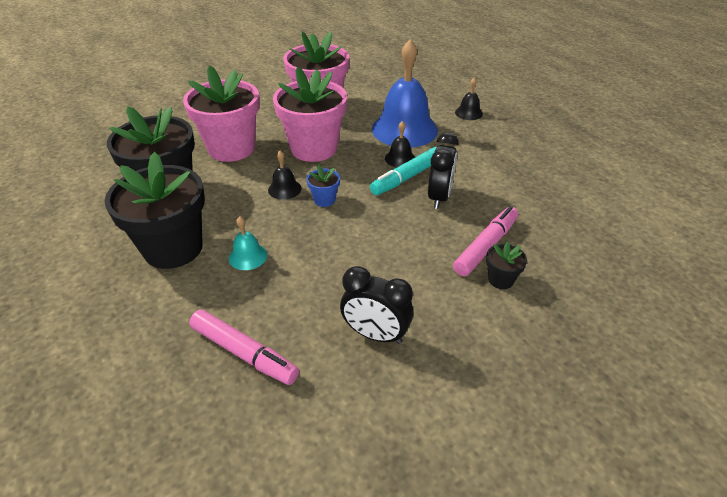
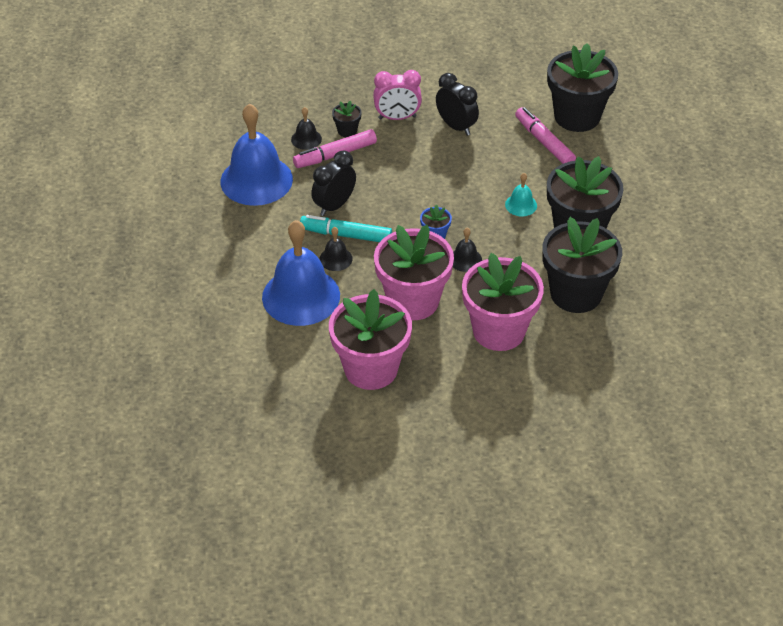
camera: 155 degrees left, 5 degrees up
(203, 422) = (577, 116): none -> black flower pot
(407, 177) = (346, 235): turquoise marker -> turquoise marker turned 150 degrees counterclockwise
(459, 320) = (397, 117): none -> pink clock
(469, 113) = (211, 296): black bell -> black bell (306, 139)
(533, 197) = (256, 180): none -> blue bell

